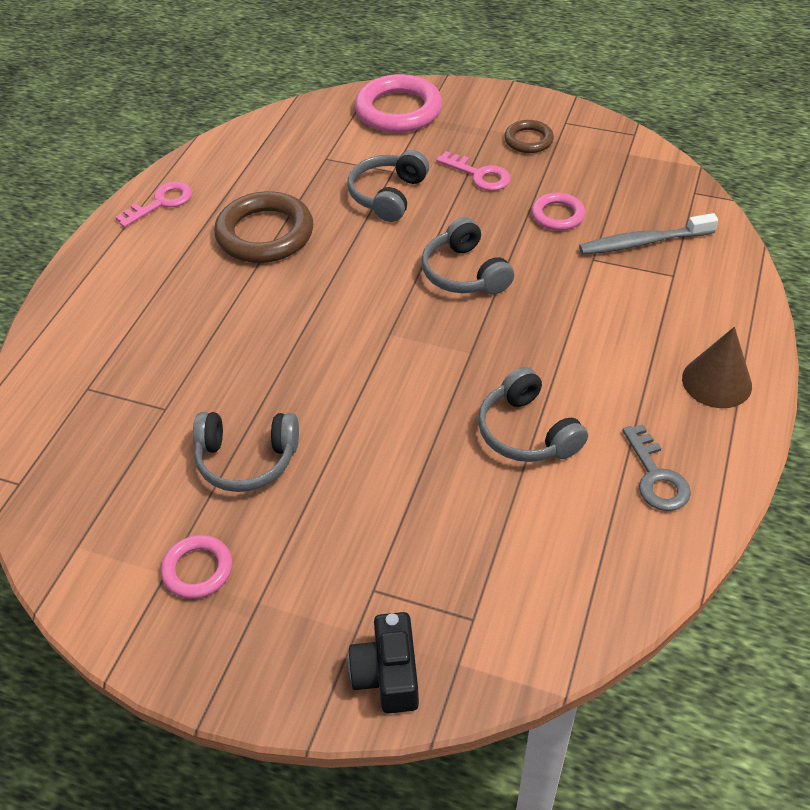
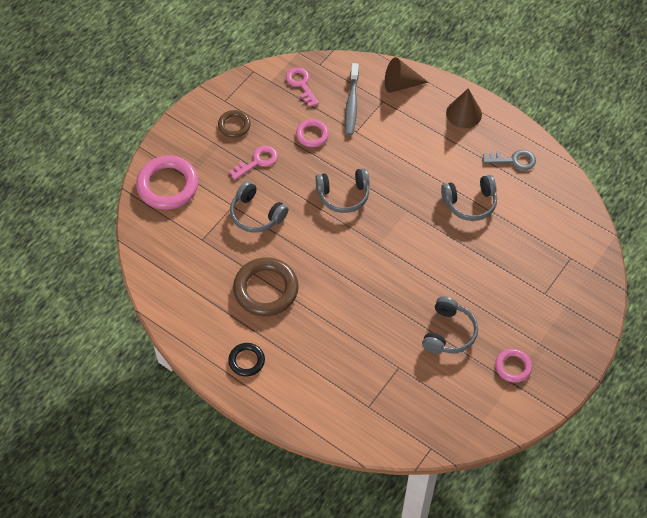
camera: 75 degrees left, 10 degrees up
(143, 243) = (246, 361): none -> black ring
(161, 203) = (207, 344): pink key -> pink key (301, 84)
(388, 674) = (590, 298): black camera -> none
(722, 288) = (400, 84): none -> brown cone

